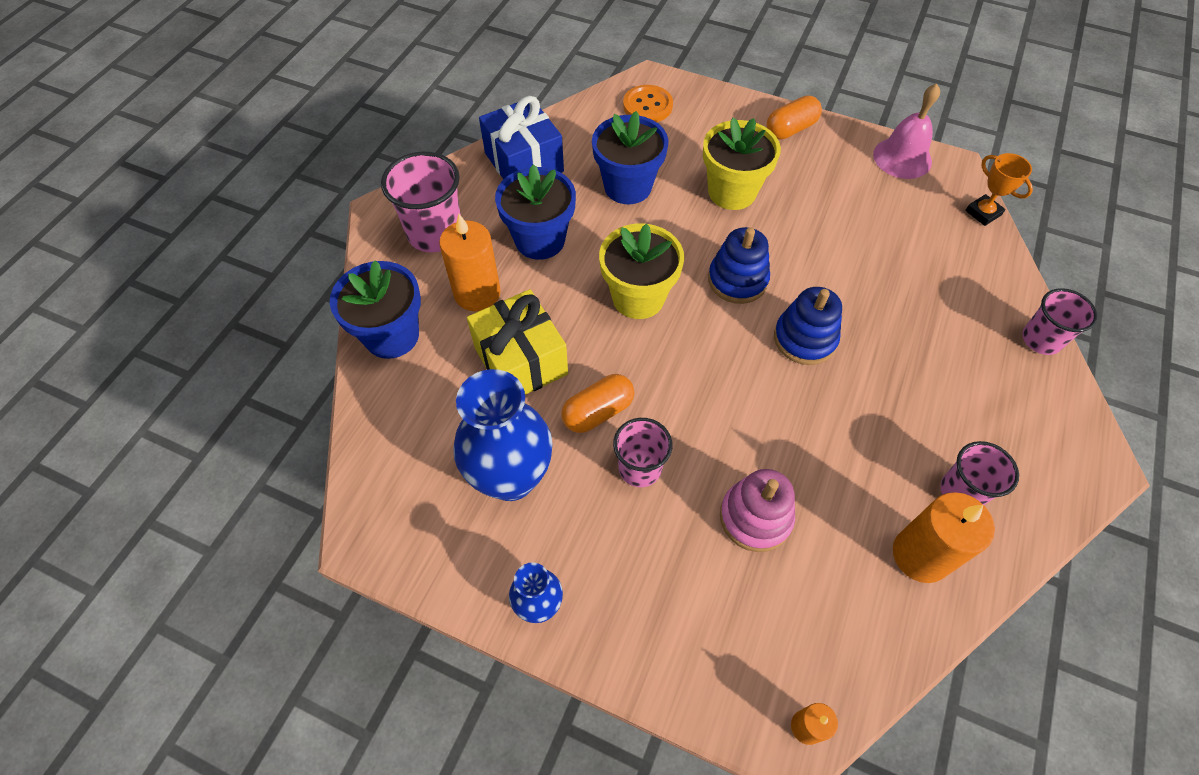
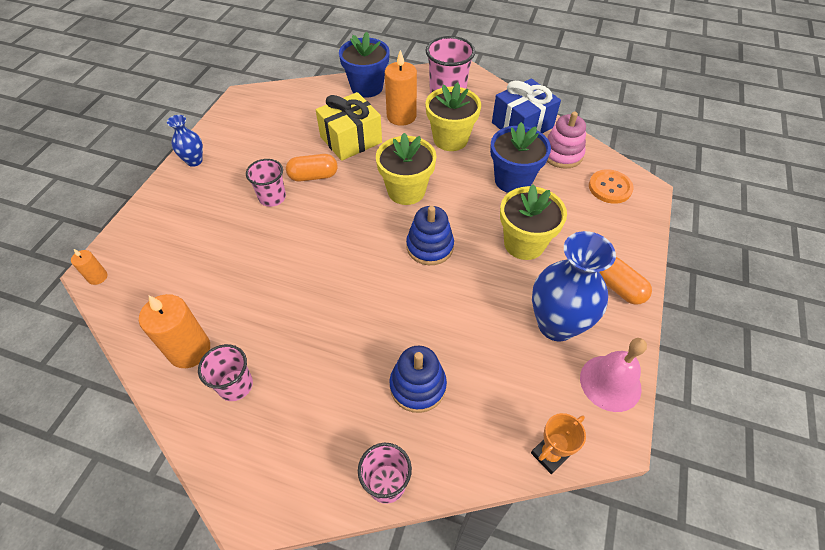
camera: 85 degrees right, 5 degrees down
(511, 477) = (271, 143): blue vase -> blue vase (556, 324)
(540, 240) = (450, 139): blue flower pot -> yellow flower pot
(598, 412) = (313, 176): orange capsule -> orange capsule turned 60 degrees counterclockwise
(755, 517) = (231, 255): pink stacking toy -> pink stacking toy (562, 154)
(804, 339) = (376, 288): blue stacking toy -> blue stacking toy (417, 386)

